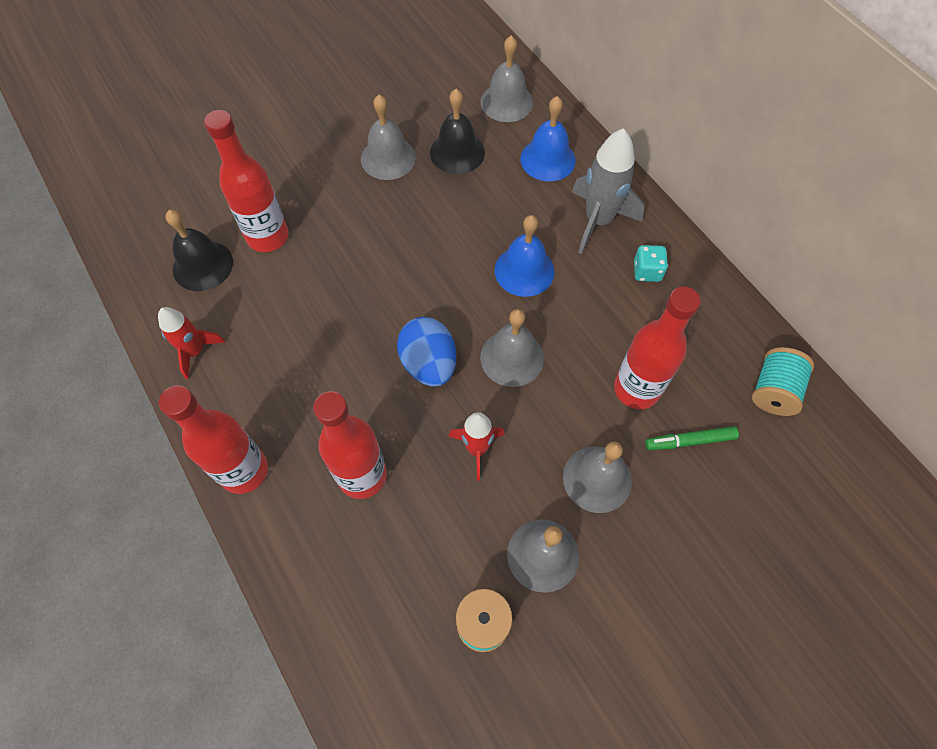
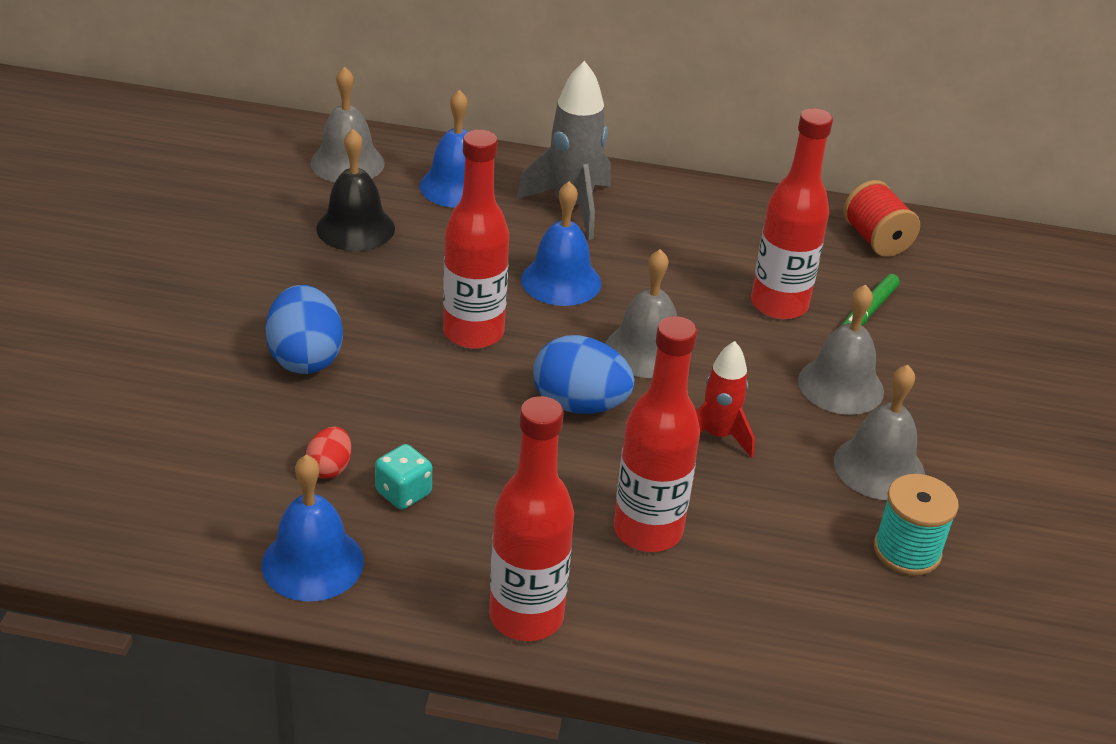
camera: 50 degrees left, 25 degrees down
(195, 351) = (312, 562): red rocket -> blue bell
(202, 265) = (201, 486): black bell -> none
(265, 302) = (330, 468): none -> red egg
(268, 237) = (245, 413): red bottle -> red bottle (473, 333)
(333, 223) = (305, 358): none -> blue egg
(388, 158) = (285, 271): grey bell -> none
(647, 271) = (667, 219): turquoise dice -> turquoise dice (403, 493)
(773, 391) = (876, 240): turquoise spool -> red spool

